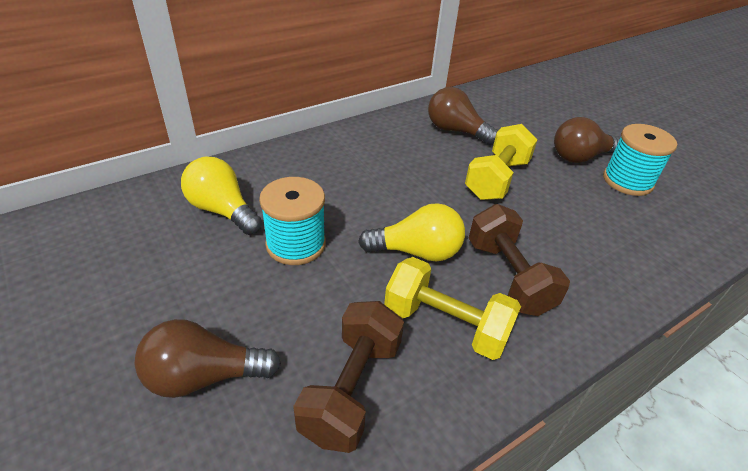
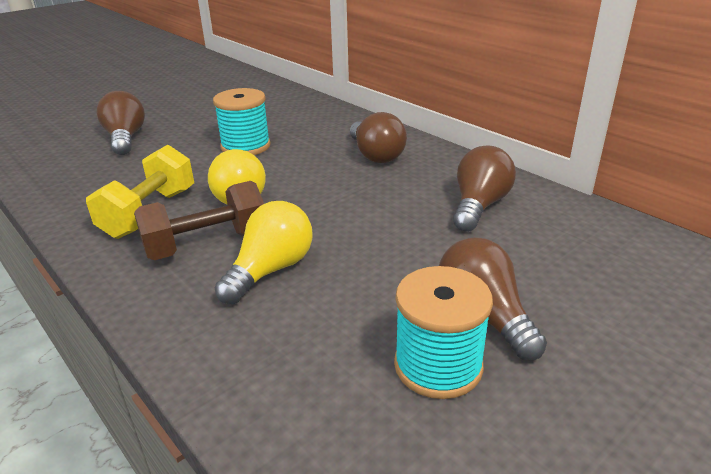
camera: 85 degrees right, 10 degrees down
(222, 210) = (281, 118): yellow light bulb -> yellow light bulb (270, 270)
(351, 389) = (99, 181): brown dumbbell -> none
(355, 160) = (375, 155): none -> brown light bulb
(497, 179) = (381, 237): yellow dumbbell -> none

